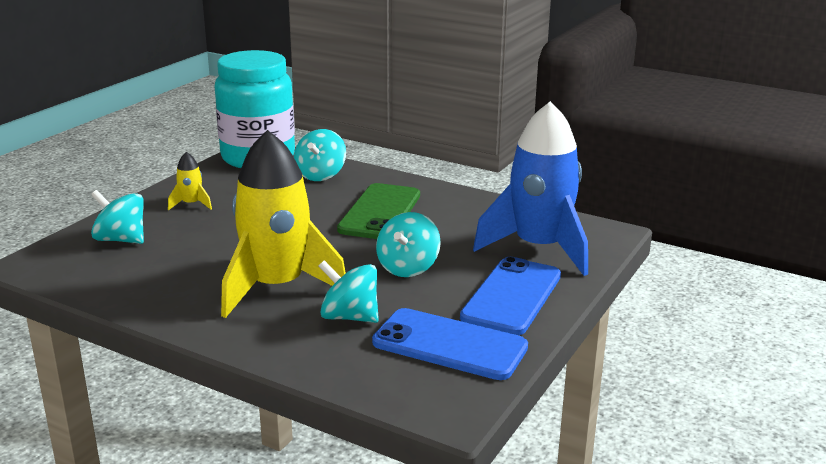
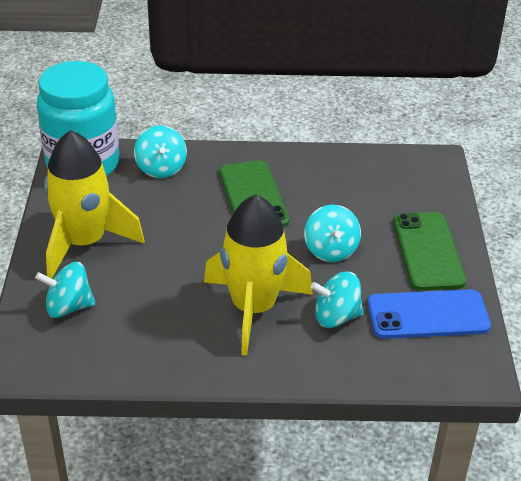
camera: 30 degrees left, 15 degrees up
(191, 204) = (85, 243): yellow rocket -> yellow rocket, size x2.49
(512, 296) = (428, 251): blue phone -> green phone
(539, 248) = (404, 194): blue rocket -> none

